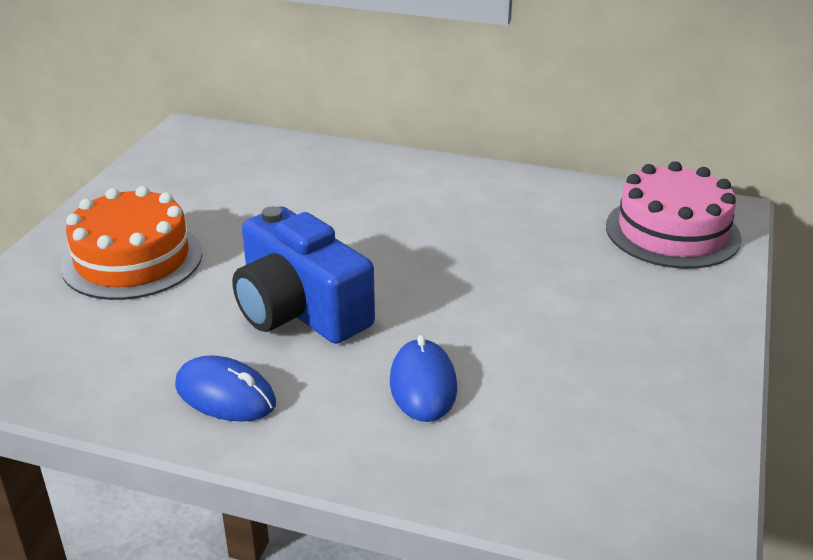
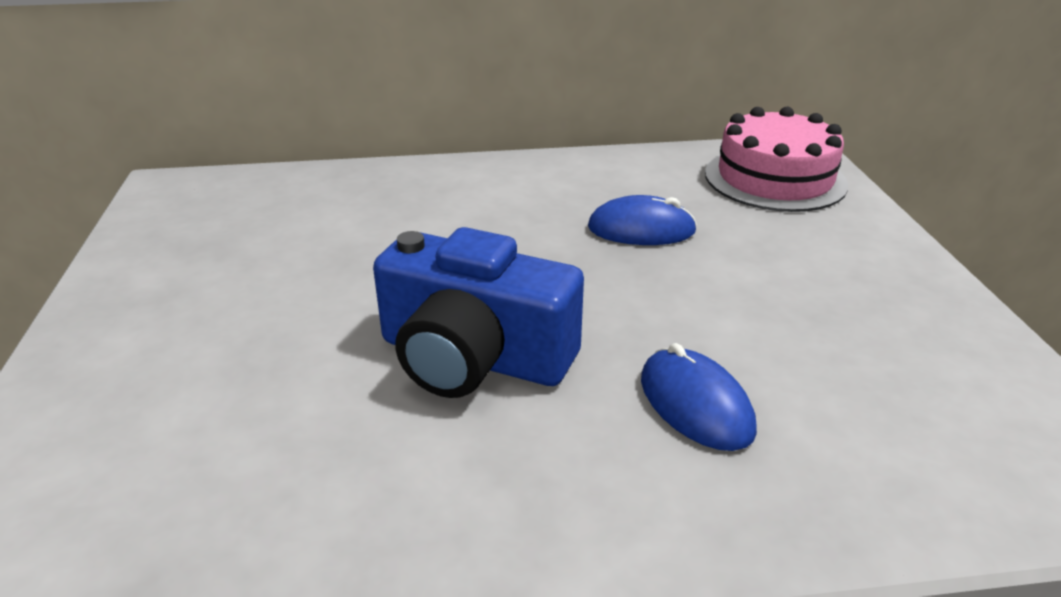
camera: 25 degrees left, 0 degrees up
(132, 259) = (199, 354): orange cake -> none
(225, 395) = (467, 500): blue mouse -> blue mouse (641, 229)

